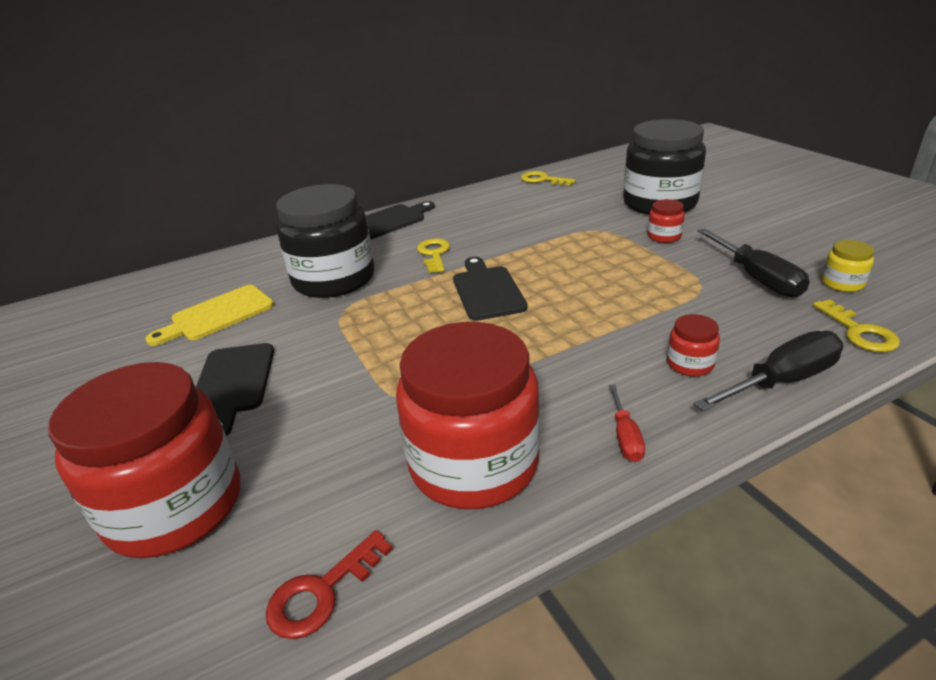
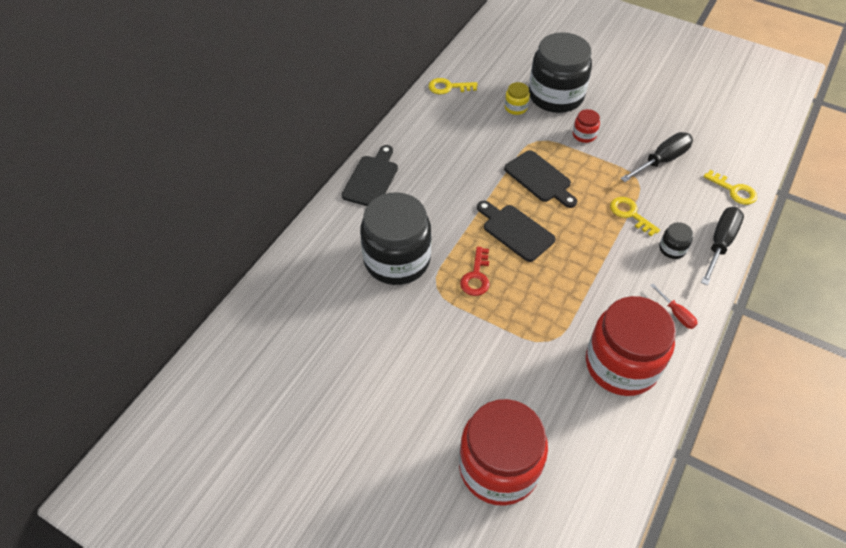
camera: 35 degrees left, 20 degrees up
(218, 315) = (348, 329): yellow cutting board -> none
(233, 384) = (433, 378): black cutting board -> black cutting board (540, 178)
(322, 592) = (618, 466): red key -> red key (476, 276)
(434, 254) = (445, 206): yellow key -> yellow key (630, 214)
(690, 364) = (672, 249): red jar -> black jar
(756, 278) = (661, 160): black screwdriver -> black screwdriver turned 75 degrees counterclockwise
(842, 283) = (706, 150): yellow jar -> yellow jar (515, 107)

